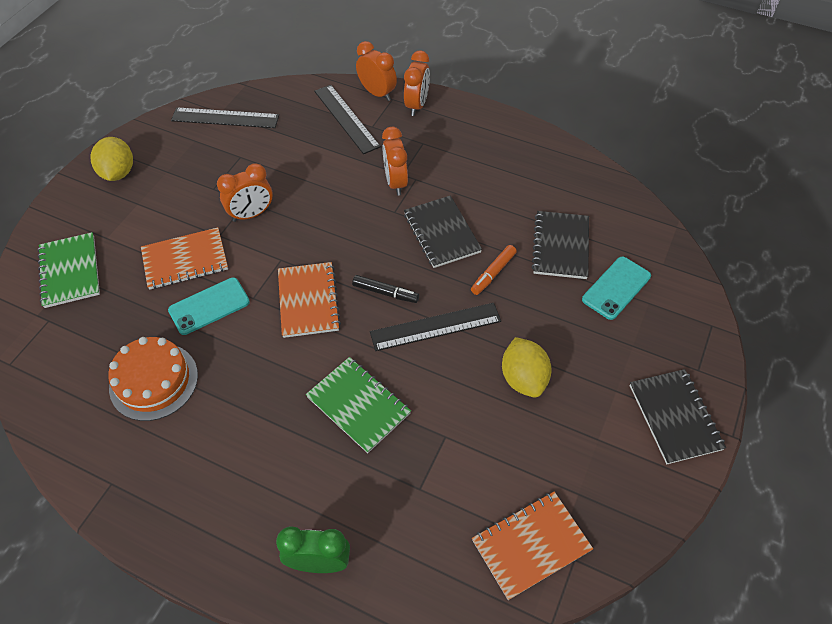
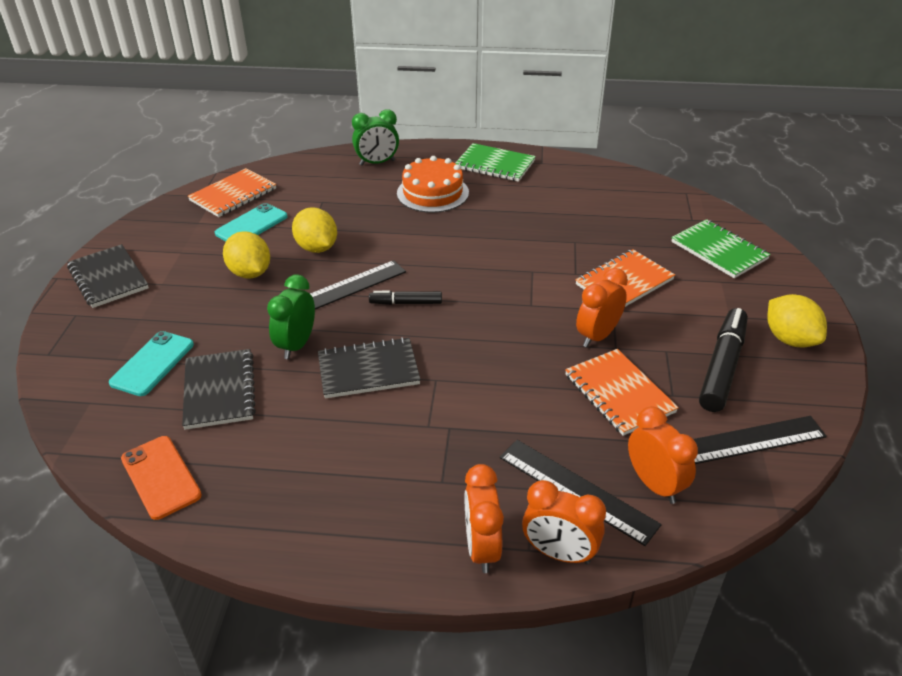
camera: 160 degrees right, 15 degrees down
(154, 381) = (565, 207): orange cake -> orange cake (432, 193)
(187, 166) = (722, 367): none -> black marker
(209, 306) = (566, 256): turquoise phone -> turquoise phone (251, 225)
(308, 301) = (478, 280): orange notebook -> orange notebook (619, 393)
(358, 405) = (390, 229): green notebook -> green notebook (495, 165)
(395, 182) = (452, 414): orange clock -> orange clock (654, 484)
(442, 233) = (368, 370): black notebook -> black notebook turned 60 degrees counterclockwise
(447, 397) = (317, 248): none -> yellow lemon
(493, 273) = (296, 345): orange marker -> green clock
(602, 190) = (160, 477): none -> orange phone

